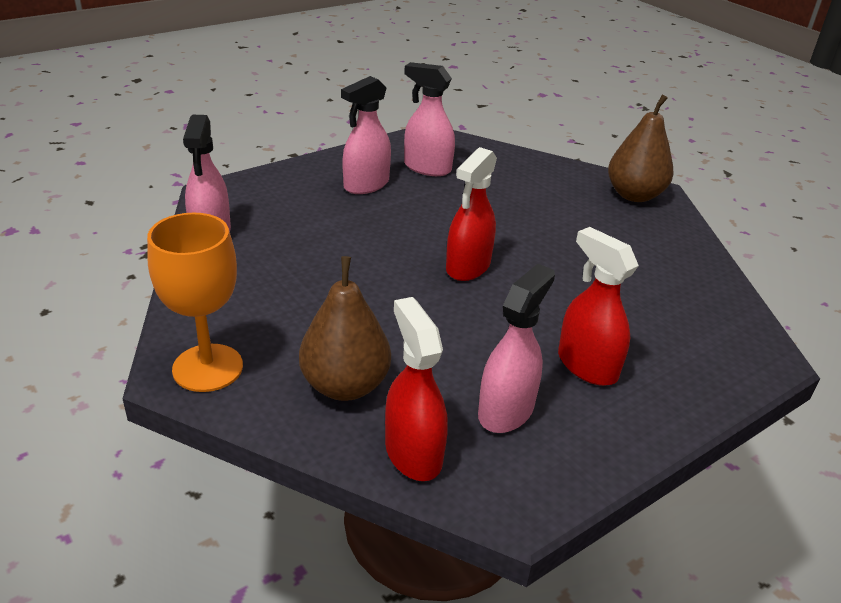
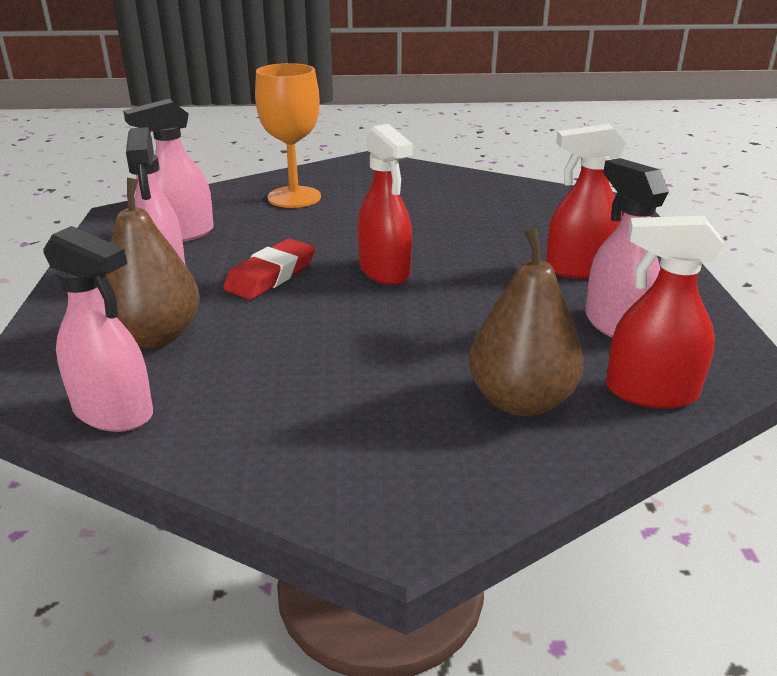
camera: 55 degrees left, 5 degrees down
(208, 368) = (414, 494): orange goblet -> orange goblet (294, 197)
(409, 222) = (271, 275): none -> red eraser
(634, 195) = (361, 169): brown pear -> brown pear (155, 336)

